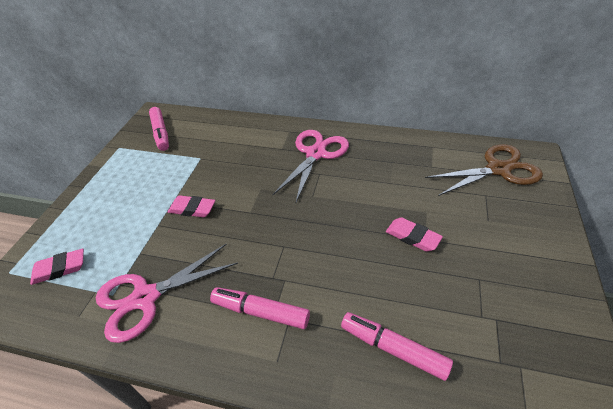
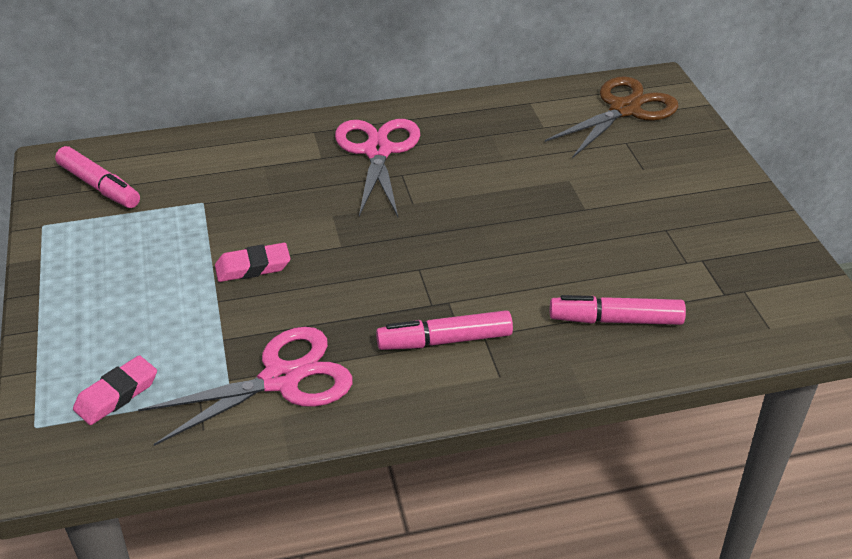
camera: 30 degrees left, 5 degrees down
(145, 298) = (281, 379): pink scissors -> pink scissors turned 150 degrees counterclockwise
(412, 237) = (569, 211): pink eraser -> none

